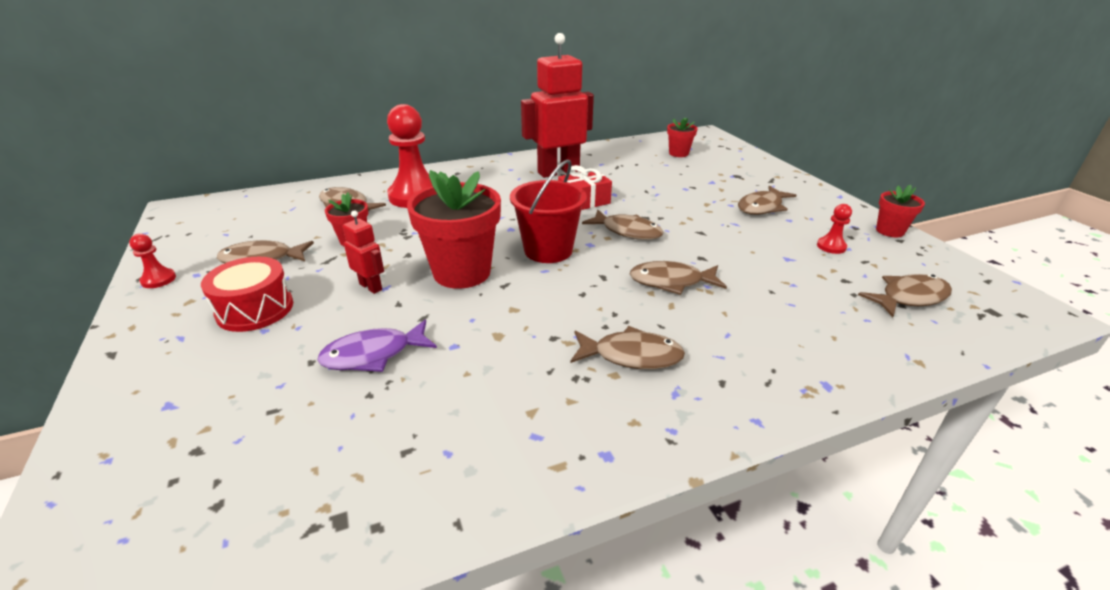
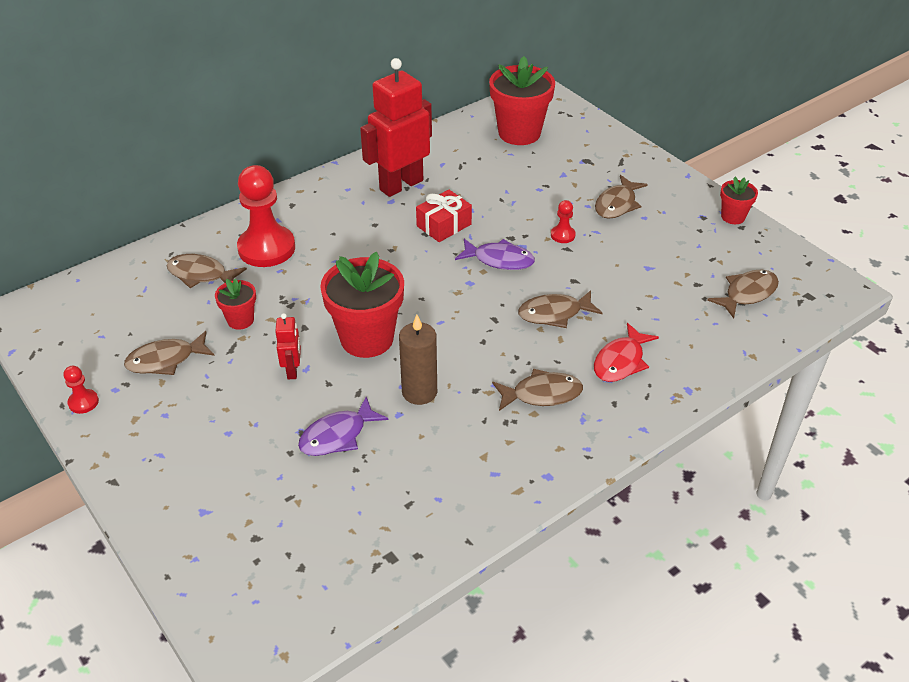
camera: 15 degrees left, 10 degrees up
(255, 309) = (204, 414): red drum -> none
(371, 287) = (293, 370): red robot -> red robot turned 60 degrees clockwise
(489, 328) = (419, 392): none -> brown candle
(548, 250) = (434, 297): red bucket -> none
(627, 231) = (499, 260): brown fish -> purple fish
(678, 153) = (519, 133): red flower pot -> red flower pot, size x1.97
(740, 338) = (621, 361): none -> red fish
(831, 246) = (683, 246): red pawn -> red pawn (562, 235)

